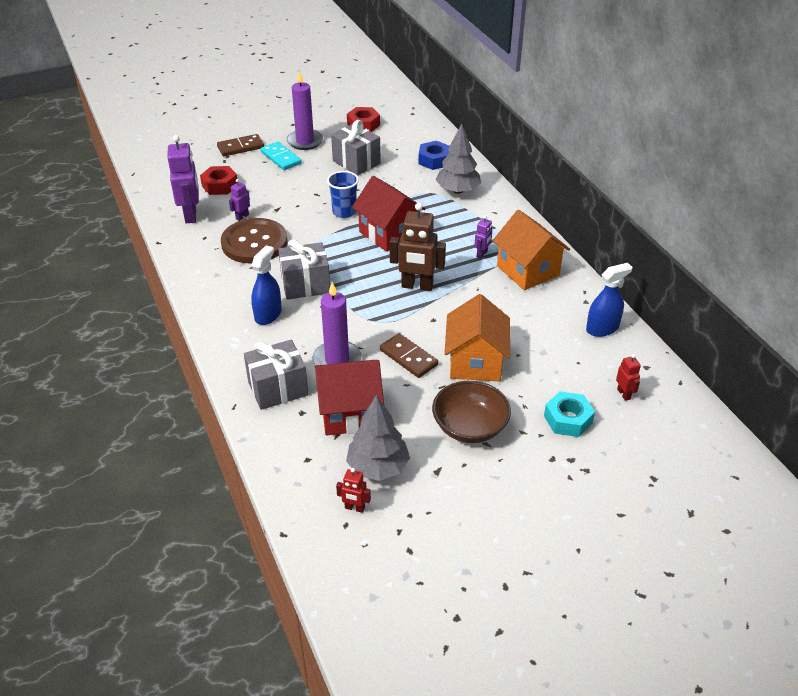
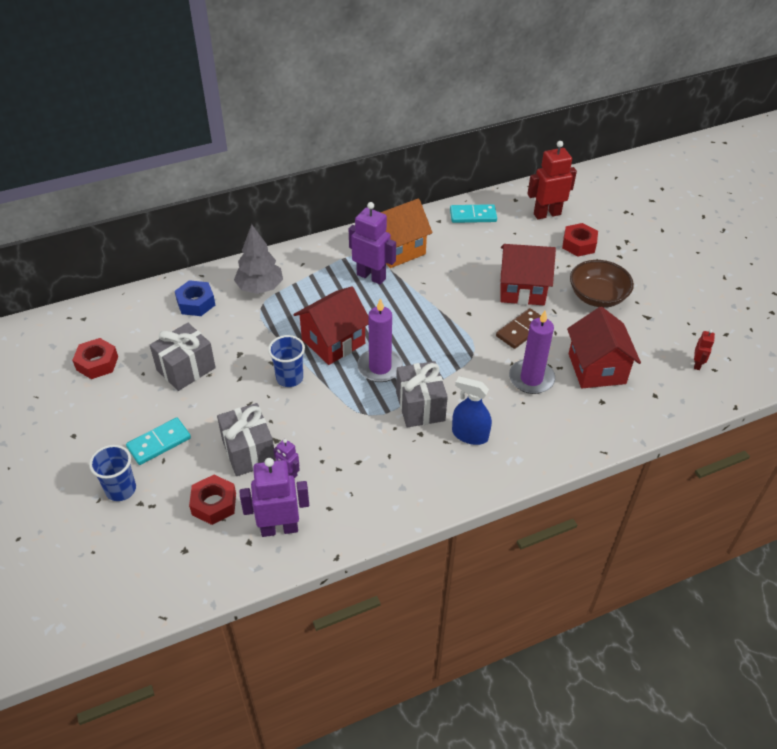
camera: 90 degrees left, 5 degrees up
(240, 147) = (121, 489): brown domino -> blue cup
(254, 243) = (343, 456): brown button -> none
(278, 388) = (575, 420): grey gift -> grey gift (248, 451)
(305, 141) = (124, 420): purple candle -> purple candle (380, 367)
(378, 467) = (652, 350): grey tree -> none
(417, 286) = (420, 322): brown robot -> none
(475, 362) = (522, 289): orange house -> red house
(482, 254) = (371, 276): purple robot -> purple robot, size x2.03
(568, 419) = (579, 244): turquoise nut -> red nut
(602, 328) = (473, 216): blue spray bottle -> turquoise domino
(624, 394) = (547, 214): red robot -> red robot, size x2.03

